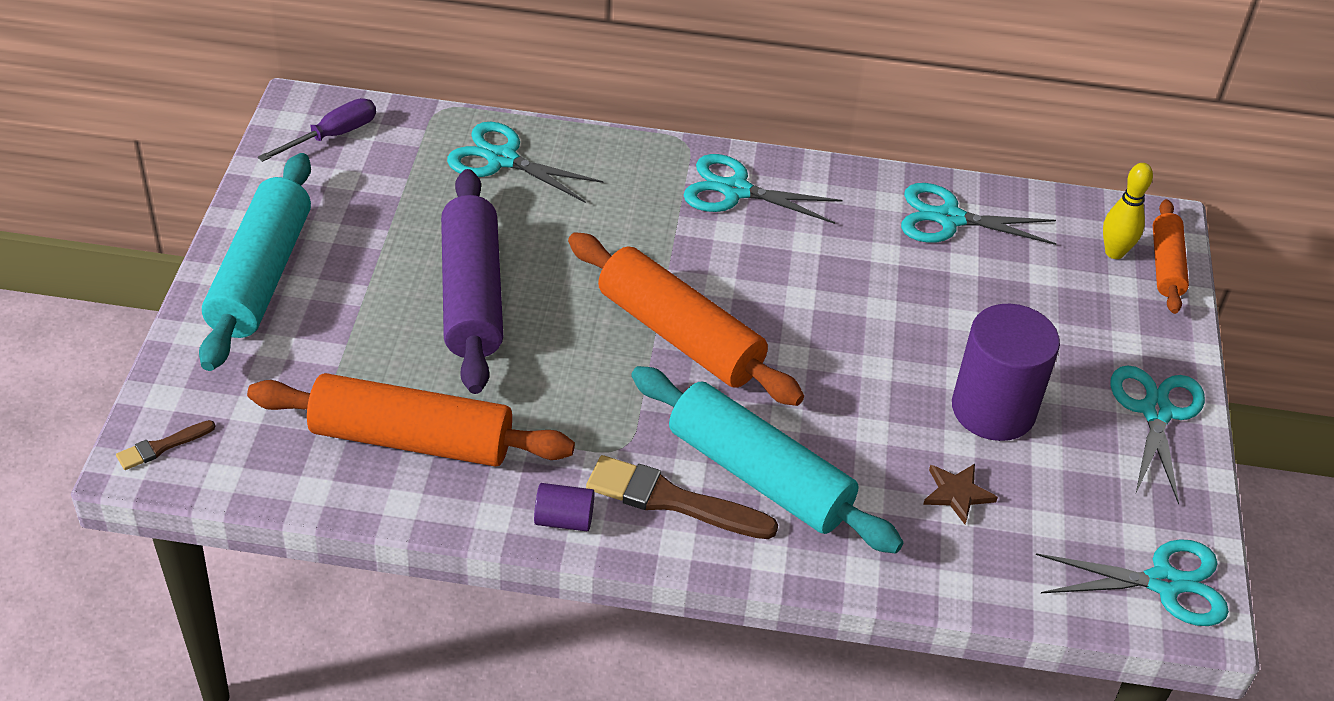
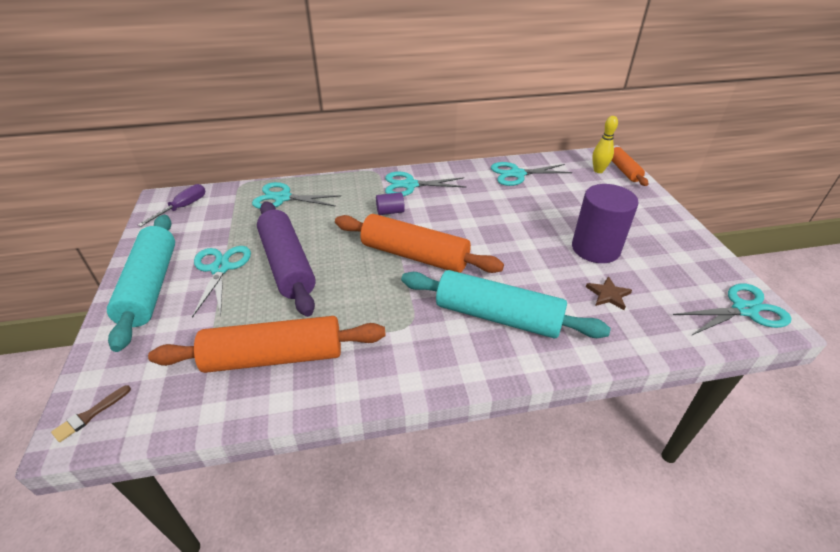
camera: 15 degrees left, 5 degrees down
(564, 520) = (394, 379): purple cylinder -> purple cylinder (390, 212)
(672, 500) = (455, 346): brown brush -> none
(1156, 412) = (670, 229): turquoise scissors -> turquoise scissors (220, 268)

